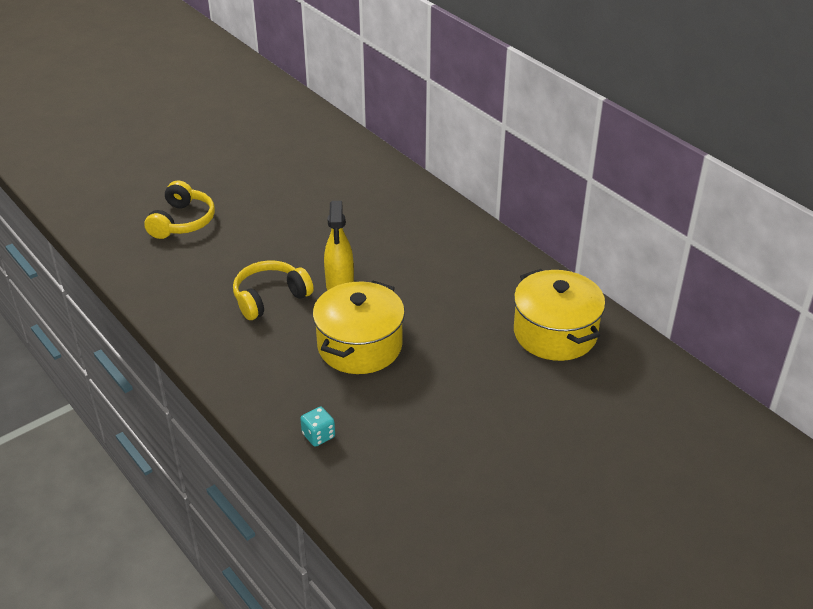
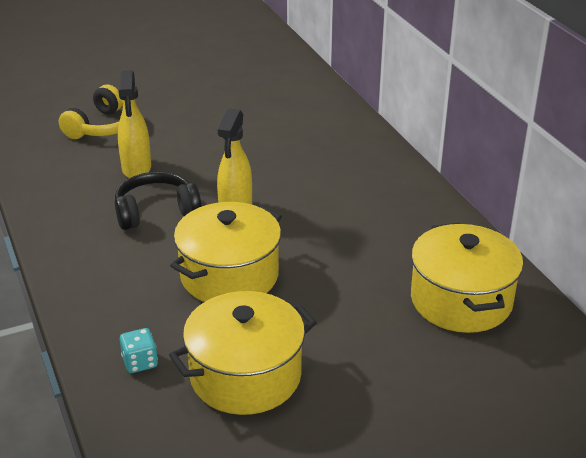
camera: 15 degrees right, 5 degrees down
(233, 259) = (136, 169): none -> yellow spray bottle
(270, 298) = (156, 211): yellow headphones -> black headphones
(409, 430) = (245, 376): none -> yellow pot

